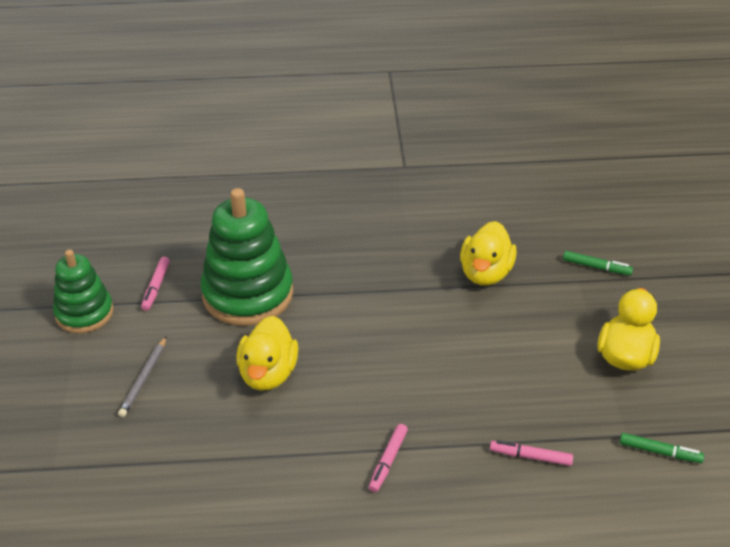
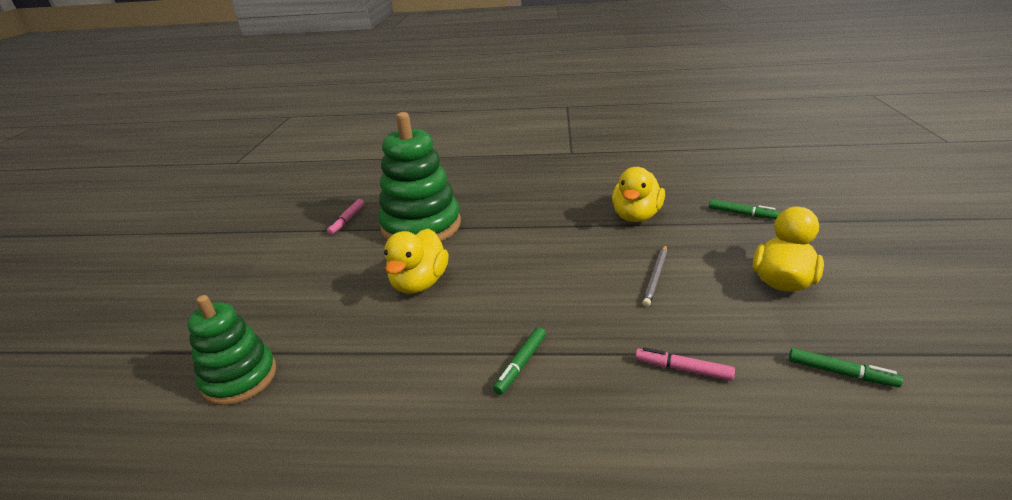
camera: 10 degrees right, 10 degrees down
(84, 313) = (281, 235): green stacking toy -> green stacking toy (240, 378)
(144, 378) = (306, 283): grey pencil -> grey pencil (655, 276)
(388, 461) = (521, 364): pink marker -> green marker

